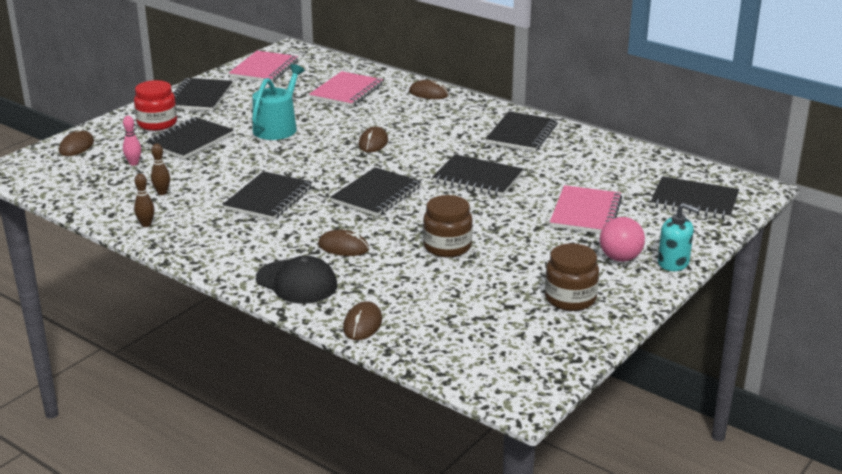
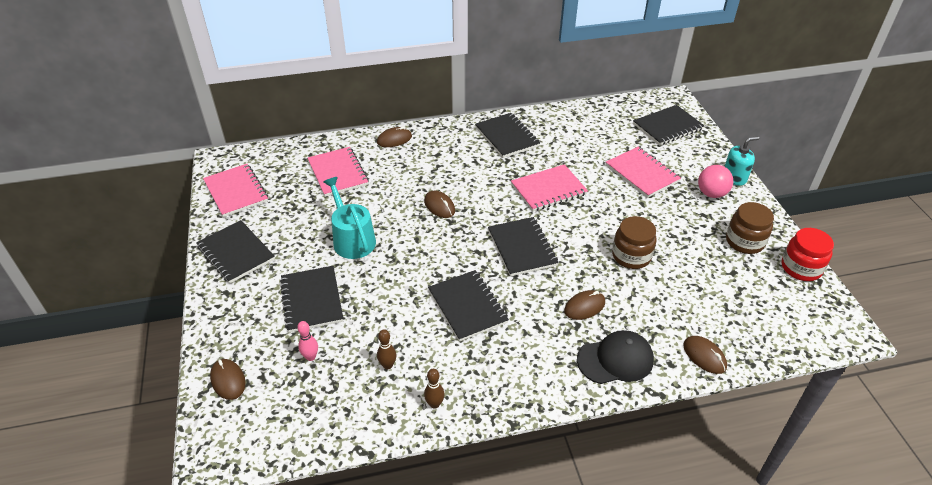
camera: 50 degrees left, 15 degrees up
(157, 123) = (251, 304): red jar -> red jar (801, 268)
(477, 178) = (548, 189): black notebook -> pink notebook

